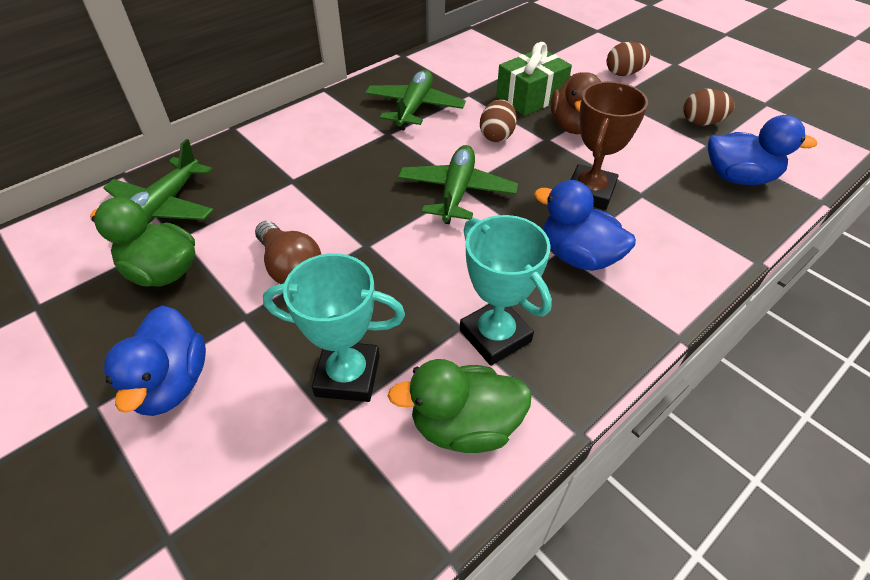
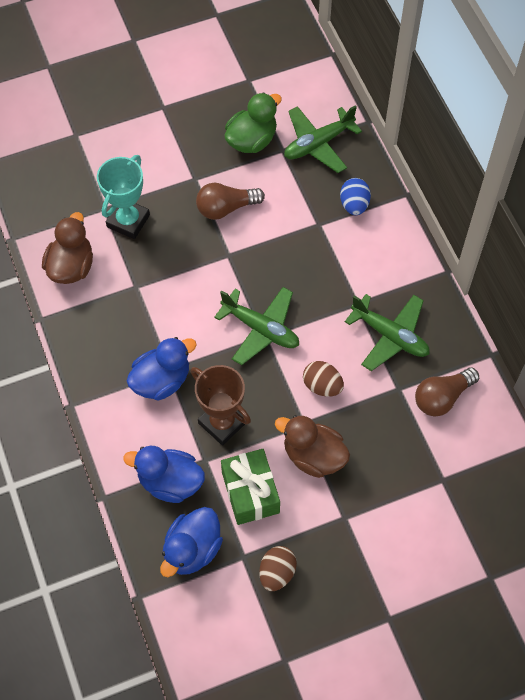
camera: 110 degrees right, 15 degrees up
(163, 207) = (318, 144): green plane -> green plane turned 75 degrees counterclockwise
(171, 383) = (161, 140): blue duck -> blue duck (170, 482)
(256, 160) = (354, 205): none -> blue egg
(461, 71) = (442, 397): none -> brown light bulb
(464, 426) = (71, 266): green duck -> brown duck
(495, 336) = (120, 303): turquoise trophy -> none
(530, 97) = (373, 440): green gift -> green gift (250, 492)
(623, 73) = (386, 551): brown egg -> none

